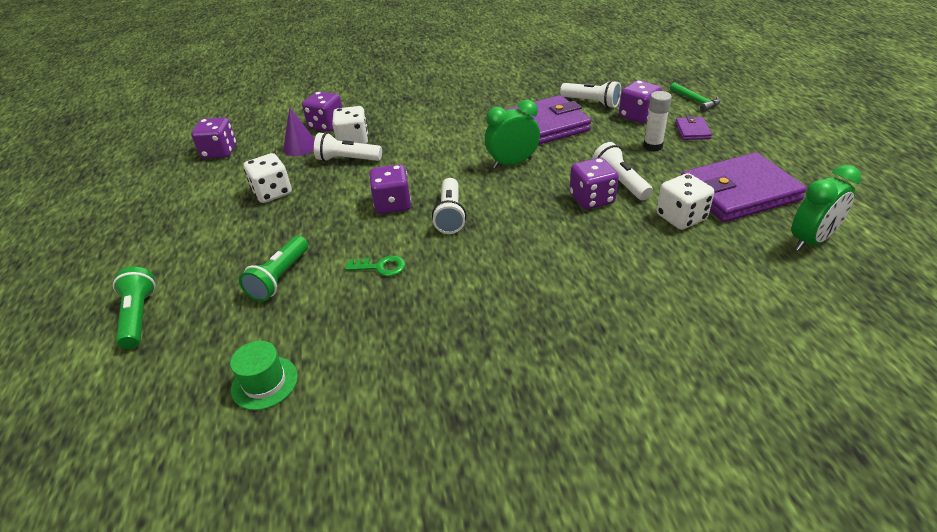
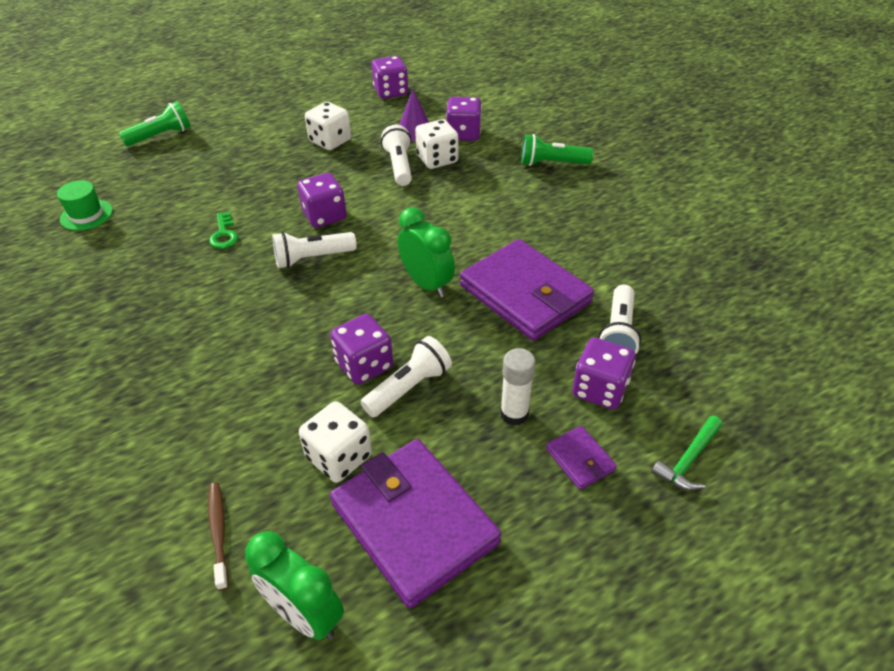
camera: 70 degrees right, 5 degrees up
(279, 278) = (206, 184): green flashlight -> green flashlight (551, 163)
(692, 131) = (580, 459): purple wallet -> purple wallet turned 75 degrees clockwise
(748, 277) = (218, 532): none -> brown toothbrush

